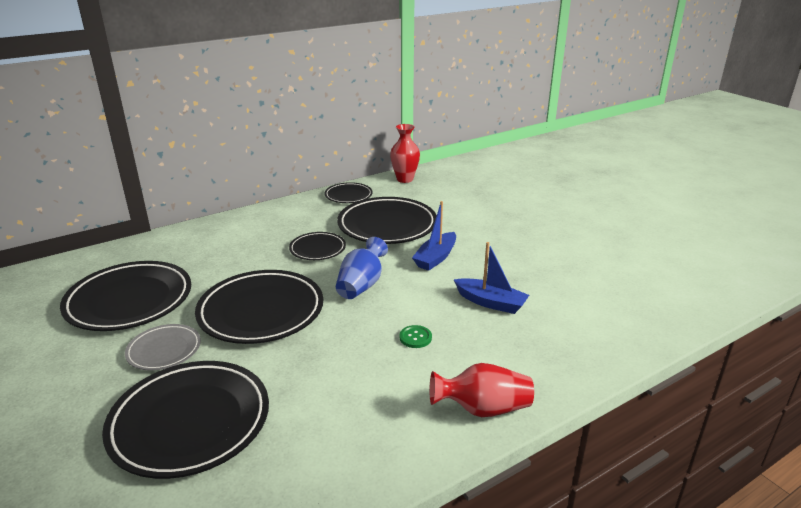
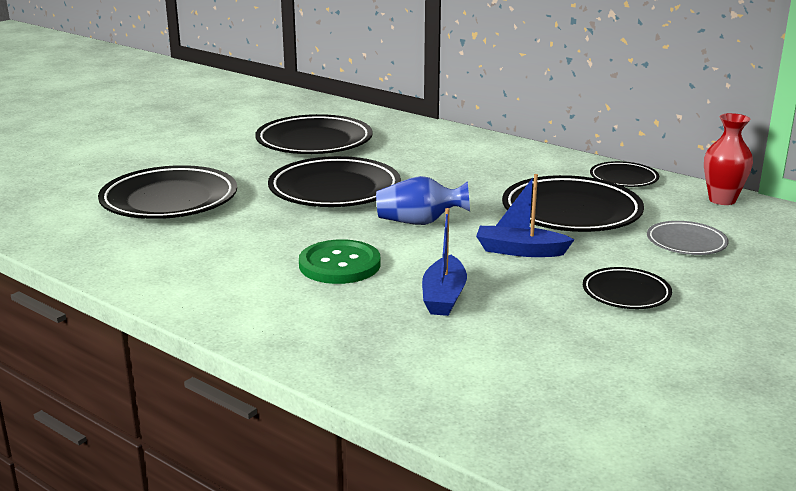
camera: 70 degrees right, 5 degrees down
(164, 350) = (253, 170): grey plate -> grey plate (686, 243)
(317, 249) = (474, 189): black plate -> black plate (626, 293)
(415, 337) = (339, 265): green button -> green button, size x2.13
(482, 409) = (237, 315): red vase -> none

